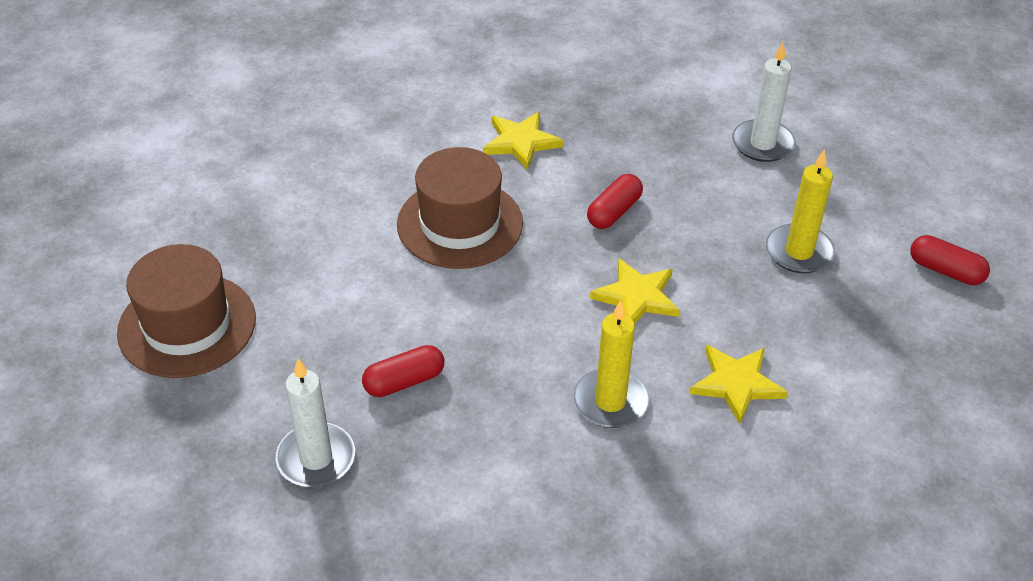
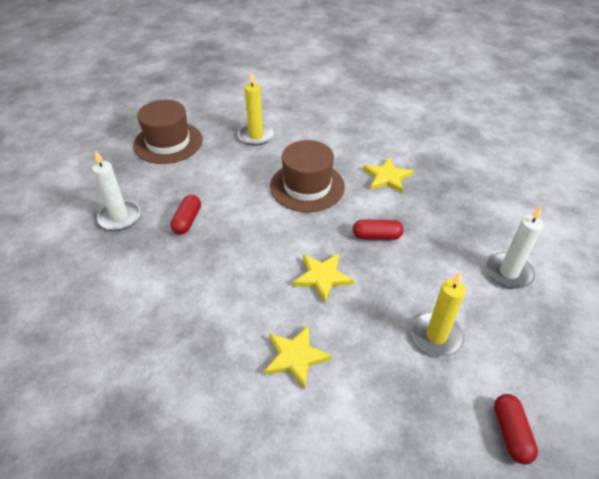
camera: 55 degrees right, 0 degrees up
(404, 381) = (187, 221): red capsule -> red capsule turned 75 degrees clockwise
(610, 401) = (235, 304): yellow candle -> yellow candle (256, 136)

